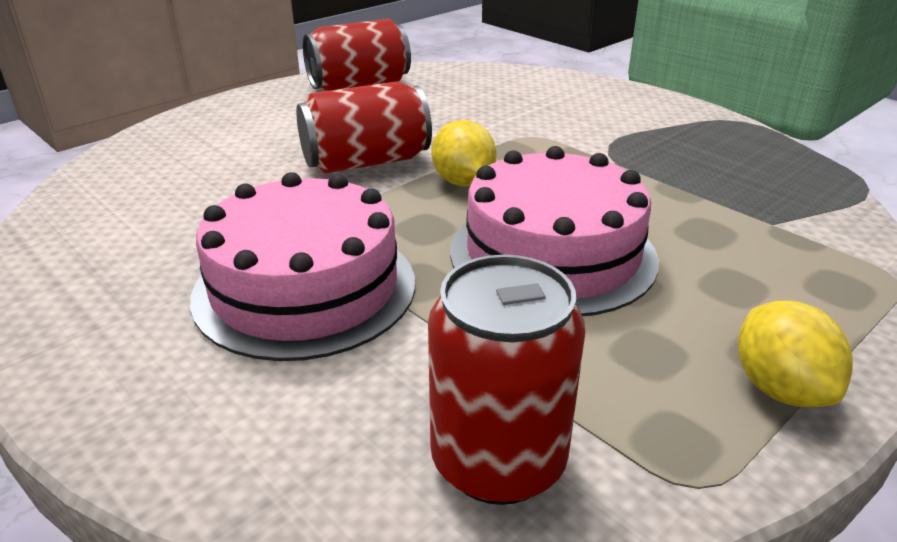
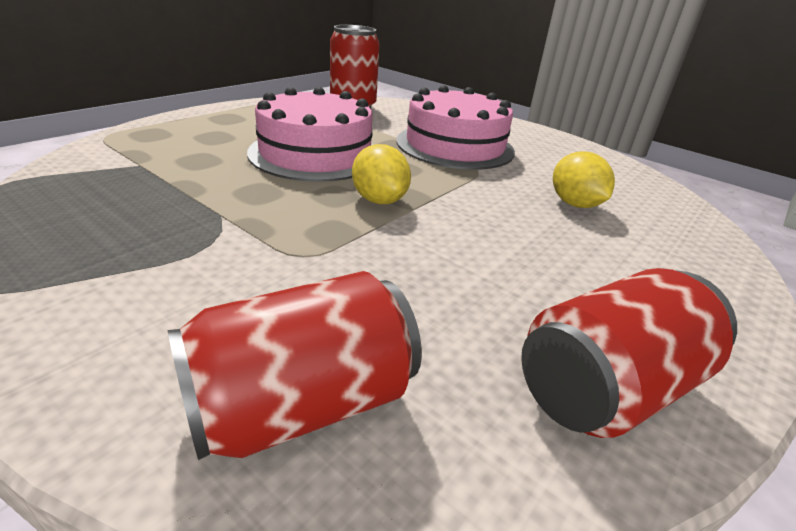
camera: 170 degrees right, 0 degrees up
(366, 162) = (477, 221): red can -> red can (302, 404)
(780, 388) = (233, 112): yellow lemon -> yellow lemon (574, 204)

